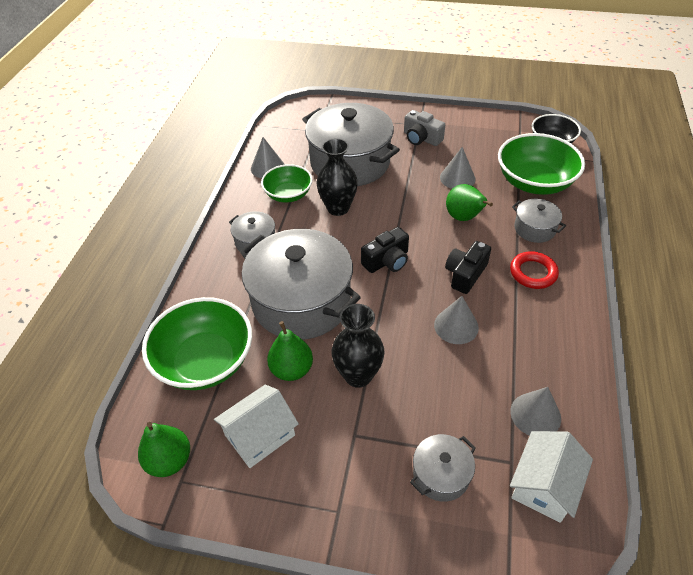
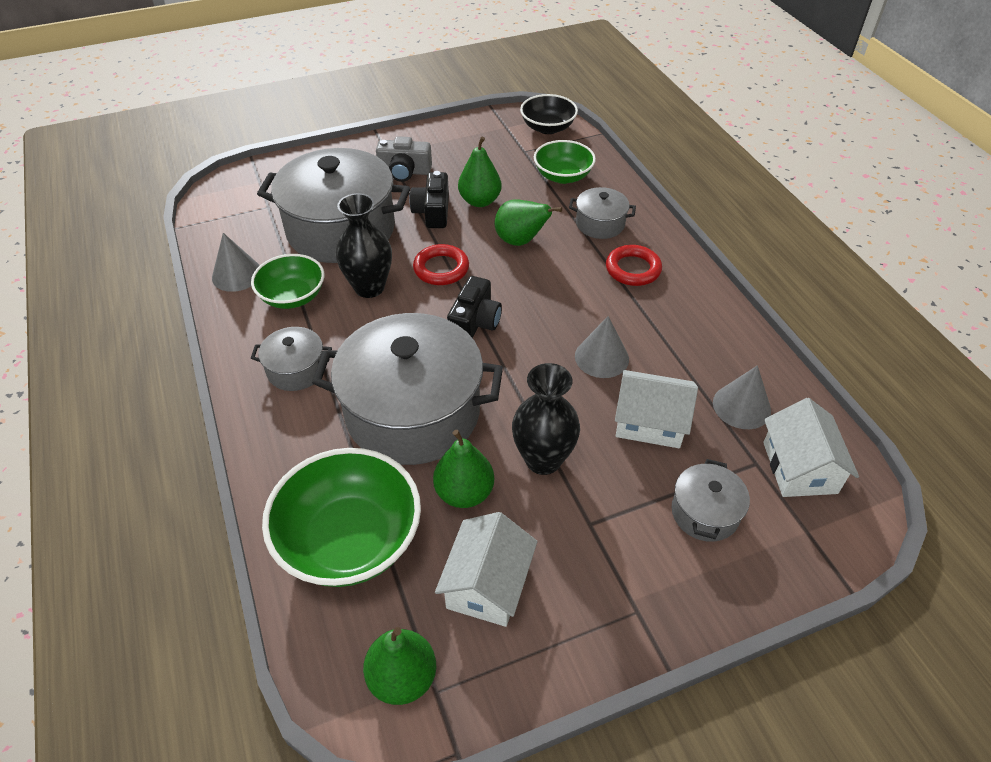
camera: 35 degrees left, 0 degrees up
(393, 215) = (441, 268): none -> red ring
(454, 389) = (650, 422): none -> white house
(457, 178) = (480, 201): grey cone -> green pear
(465, 274) = (569, 300): black camera -> black camera (432, 212)
(534, 182) = (563, 176): green bowl -> green bowl, size x0.61

